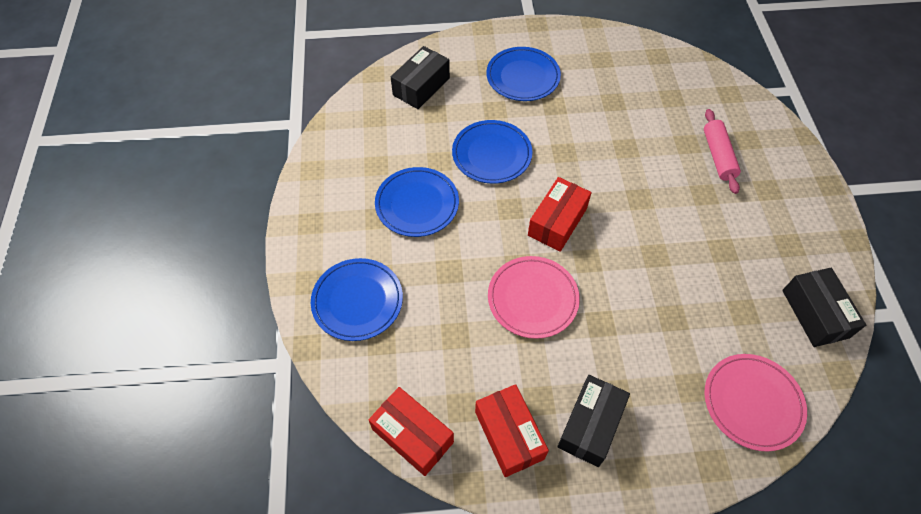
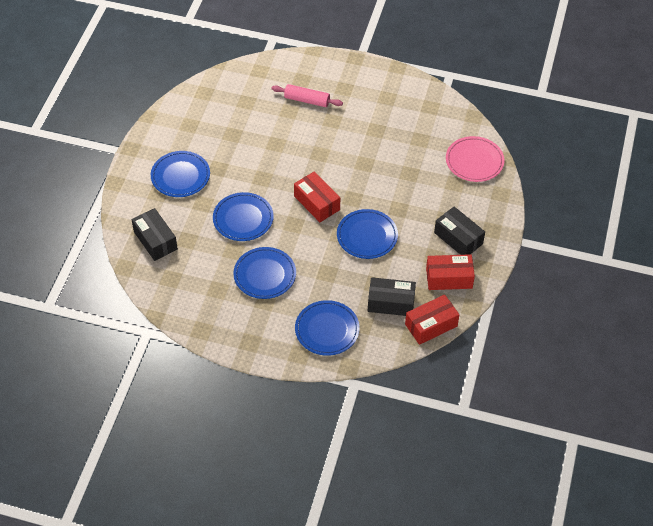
camera: 70 degrees left, 5 degrees down
(532, 299) = (367, 236): pink plate -> blue plate
(815, 314) = (435, 109): black box -> black box (391, 303)

